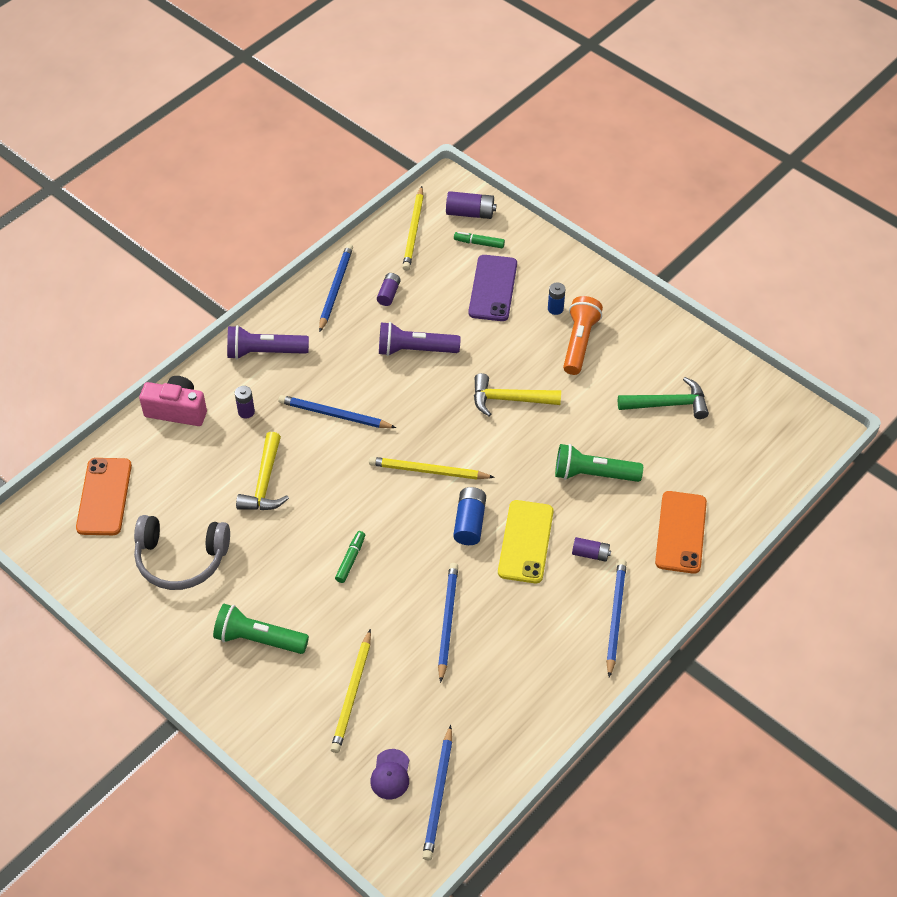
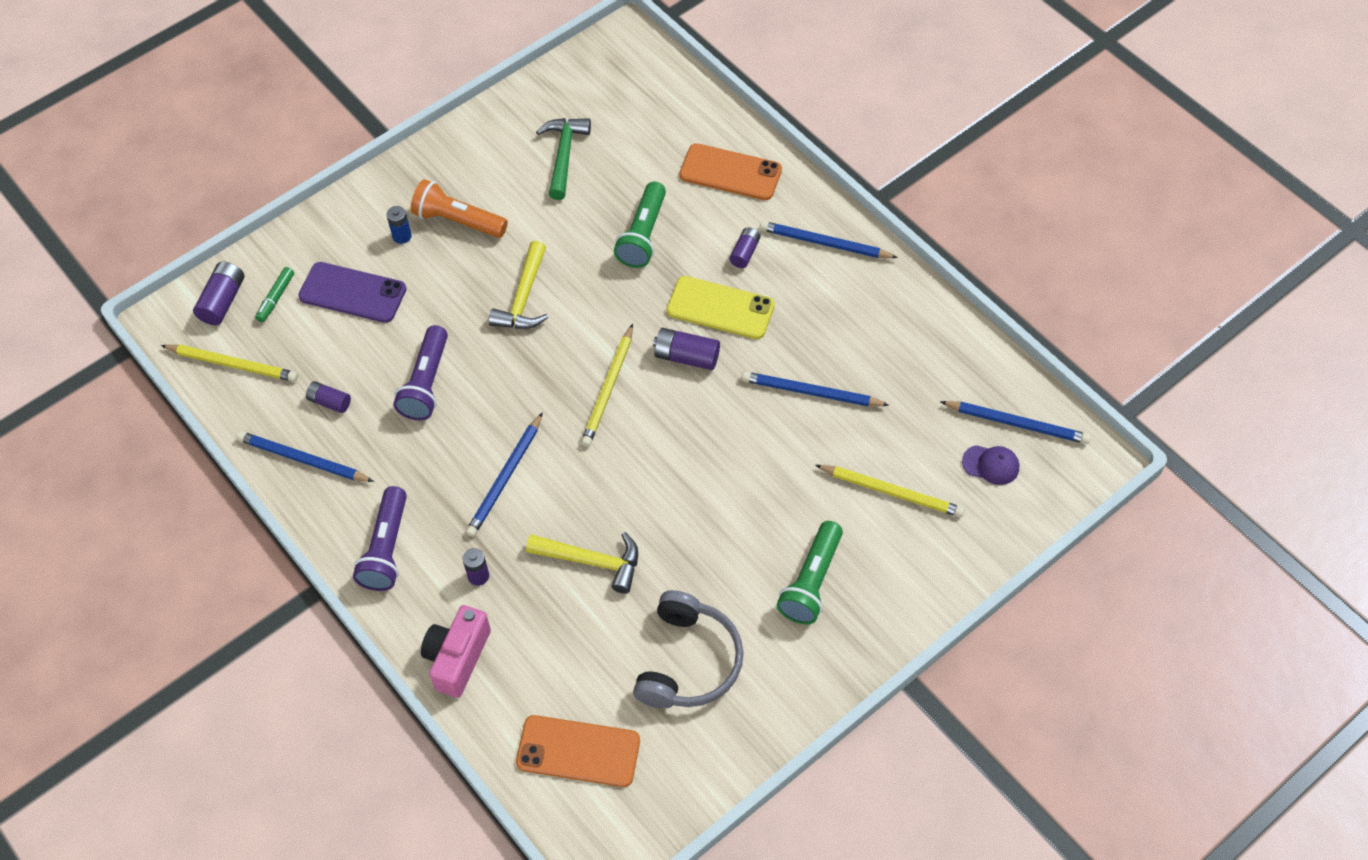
camera: 80 degrees left, 5 degrees up
(351, 559) = (717, 478): green marker -> none
(469, 522) = (686, 357): blue battery -> purple battery

